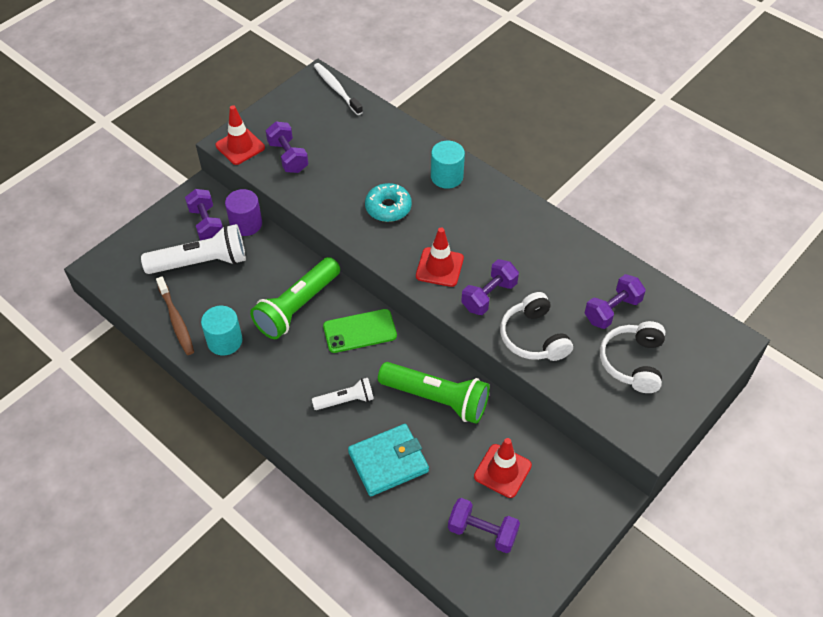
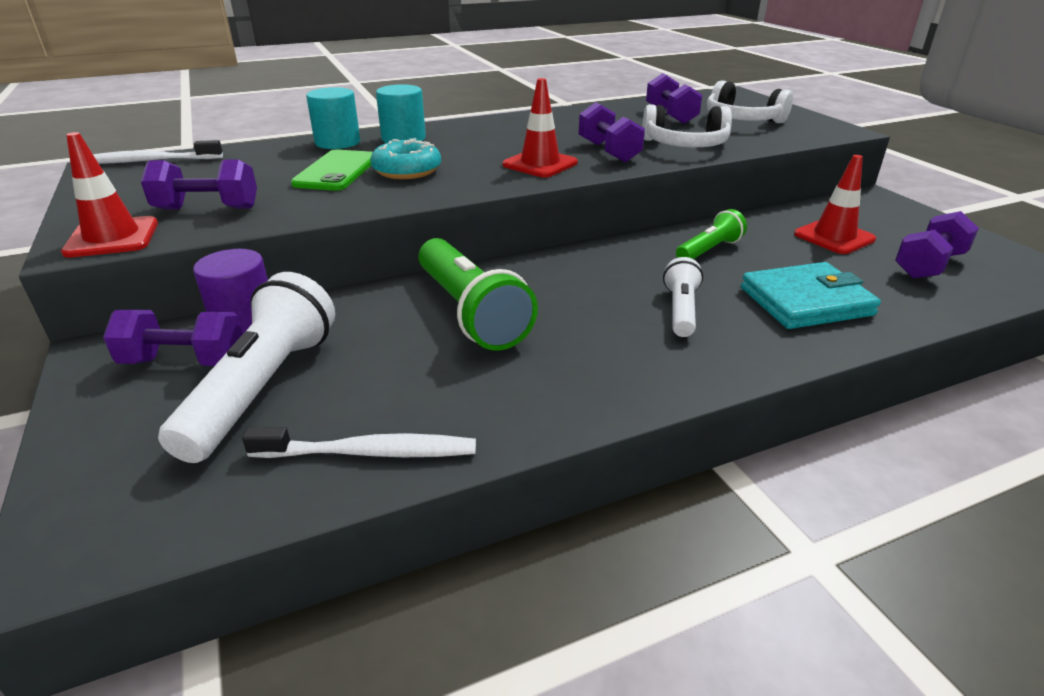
camera: 65 degrees left, 20 degrees down
(176, 320) = (369, 452): brown toothbrush -> white toothbrush
(225, 341) = (477, 400): turquoise cylinder -> turquoise cylinder (337, 142)
(360, 331) = (560, 275): green phone -> green phone (336, 171)
(388, 462) = (806, 301): turquoise wallet -> turquoise wallet turned 75 degrees clockwise
(437, 399) = (709, 250): green flashlight -> green flashlight, size x0.55

